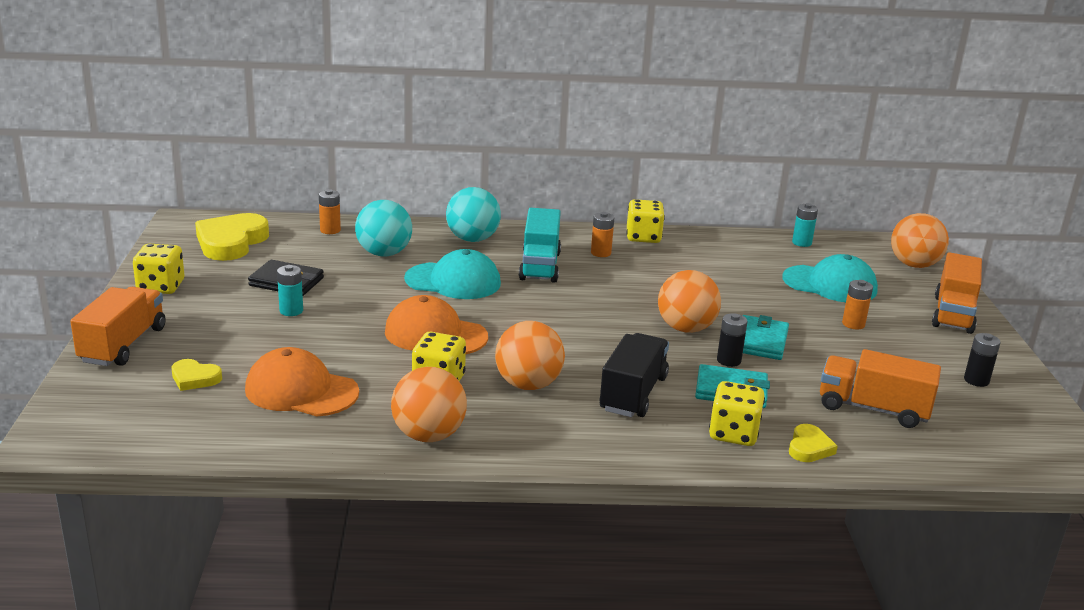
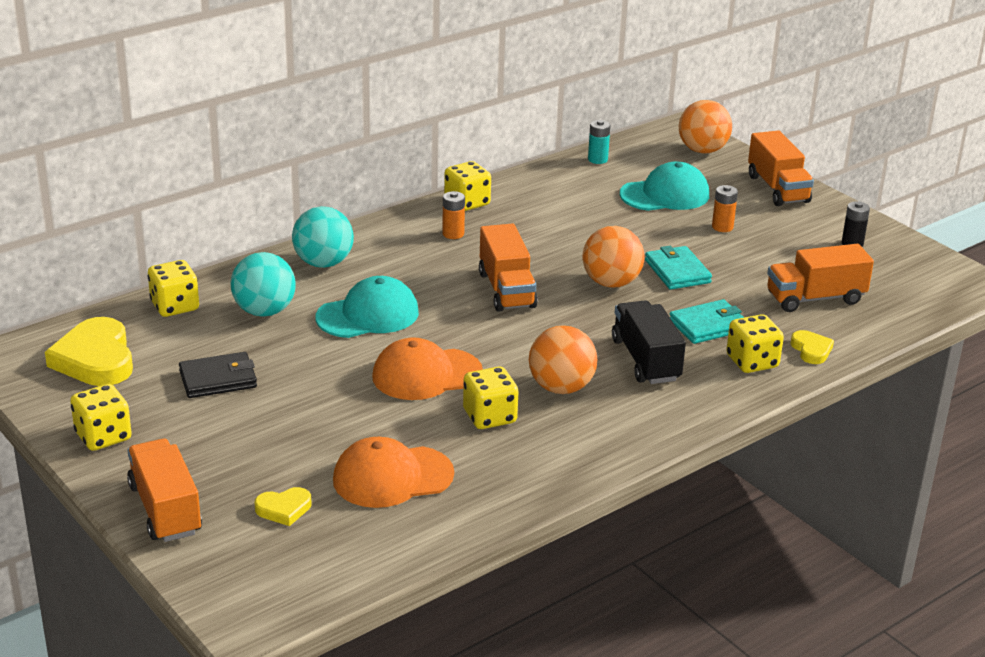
camera: 35 degrees left, 5 degrees up
(291, 311) = (268, 406): turquoise battery -> none
(330, 230) = (175, 306): orange battery -> yellow dice
(428, 435) = (547, 467): orange ball -> none
(540, 266) = (420, 268): turquoise truck -> none
(587, 302) = (506, 290): none -> orange truck
(728, 360) = (676, 299): black battery -> none

